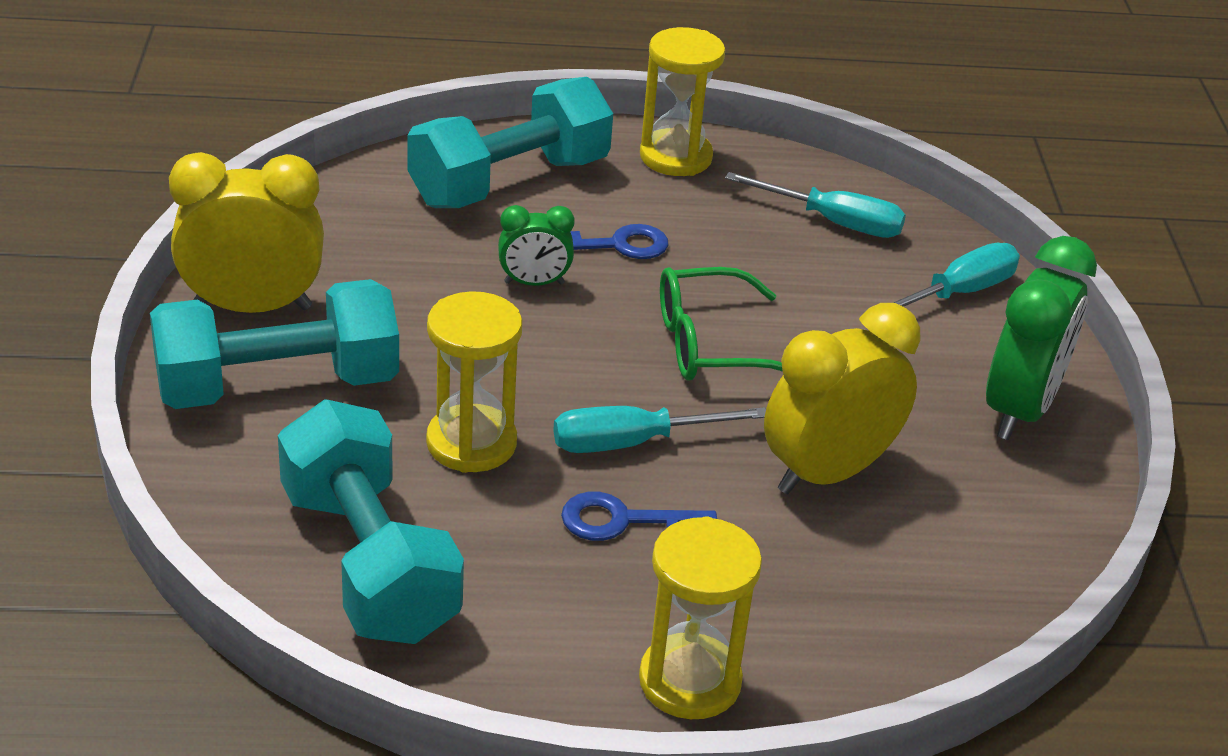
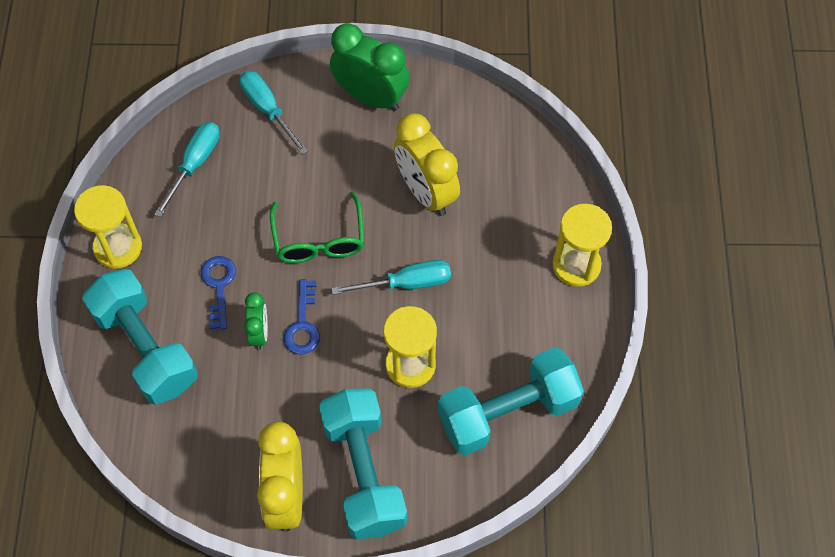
camera: 85 degrees left, 25 degrees up
(624, 521) = (468, 290): blue key -> blue key (303, 324)
(633, 443) = (406, 283): turquoise screwdriver -> turquoise screwdriver turned 90 degrees counterclockwise

